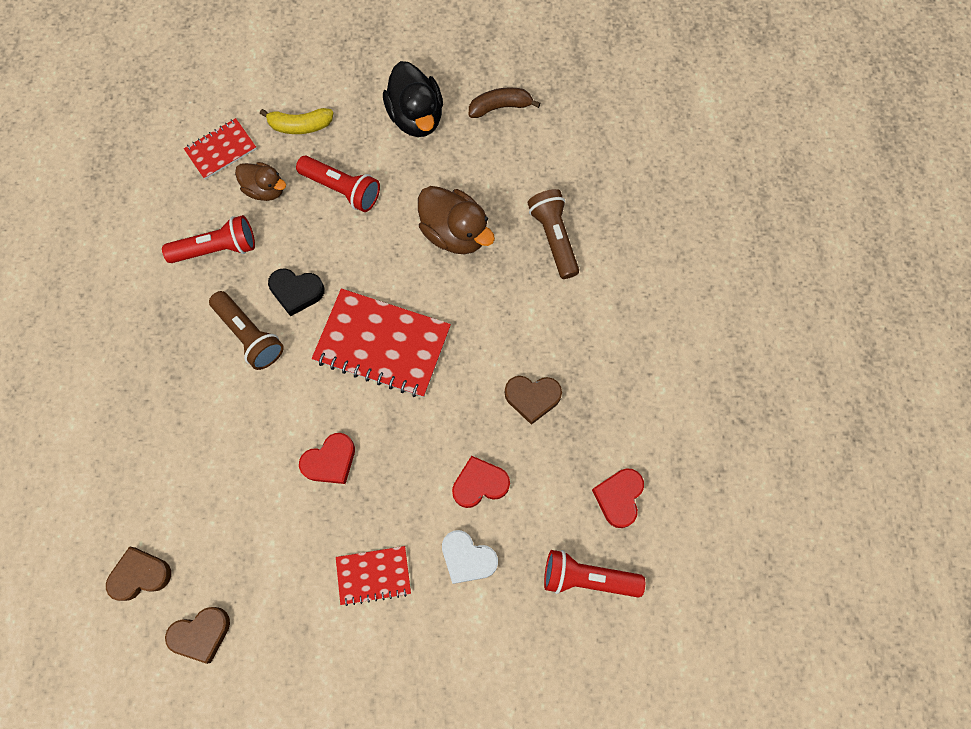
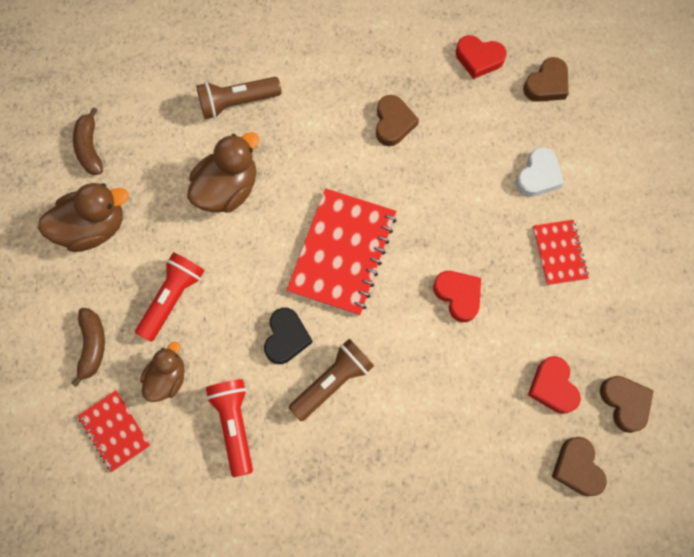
camera: 90 degrees left, 0 degrees up
(300, 125) = (92, 346): yellow banana -> brown banana
(416, 117) = (93, 227): black duck -> brown duck
(479, 484) = (473, 166): red heart -> red heart (552, 387)
(587, 577) = (546, 84): red flashlight -> brown heart

